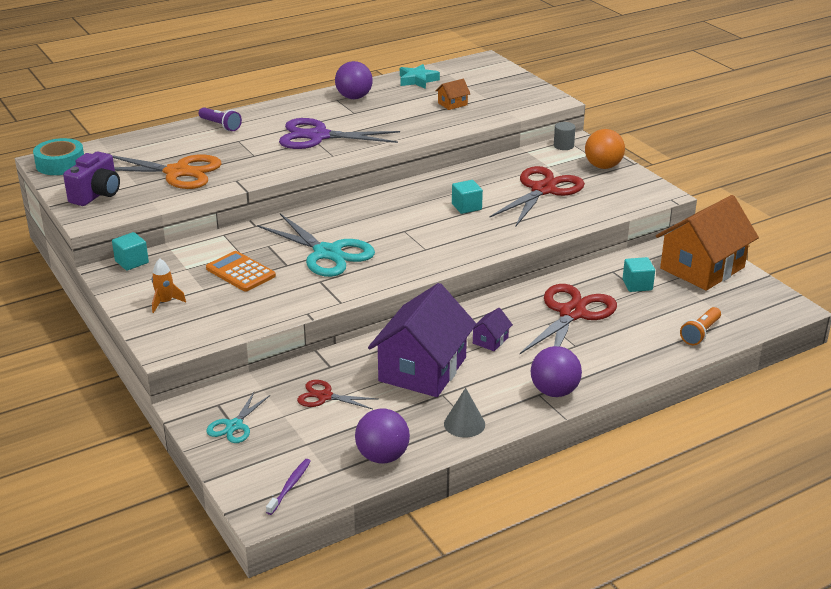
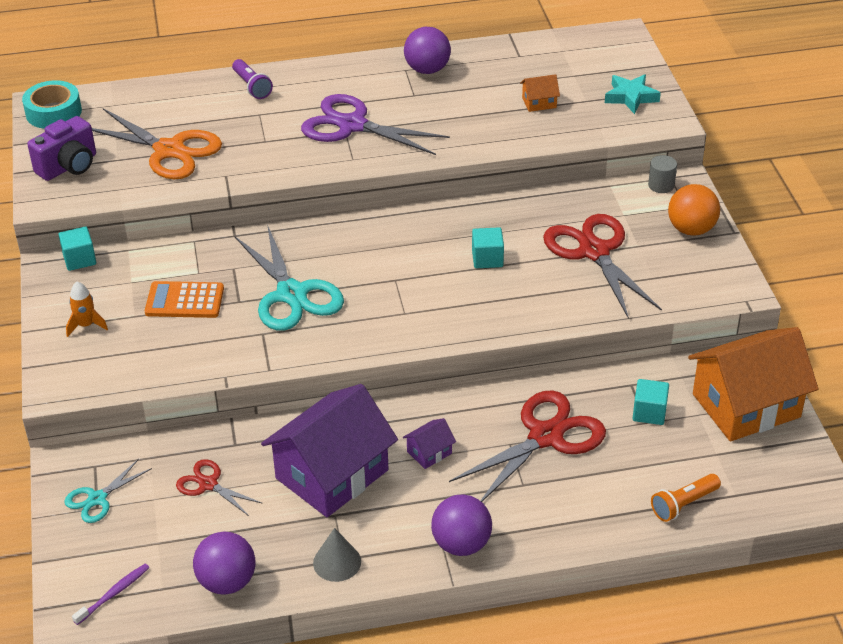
camera: 20 degrees right, 10 degrees up
(240, 272) = (184, 300): orange calculator -> orange calculator turned 60 degrees counterclockwise
(417, 80) = (519, 55): turquoise star -> turquoise star (631, 97)
(543, 190) = (594, 252): red scissors -> red scissors turned 75 degrees counterclockwise

